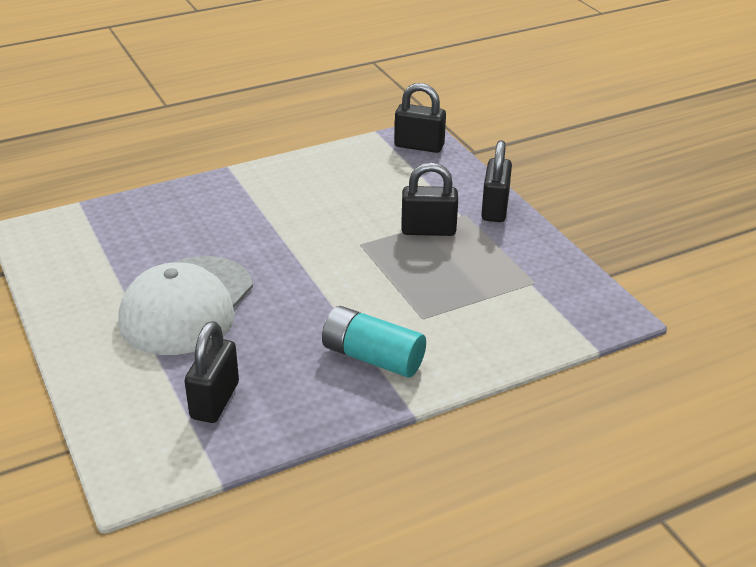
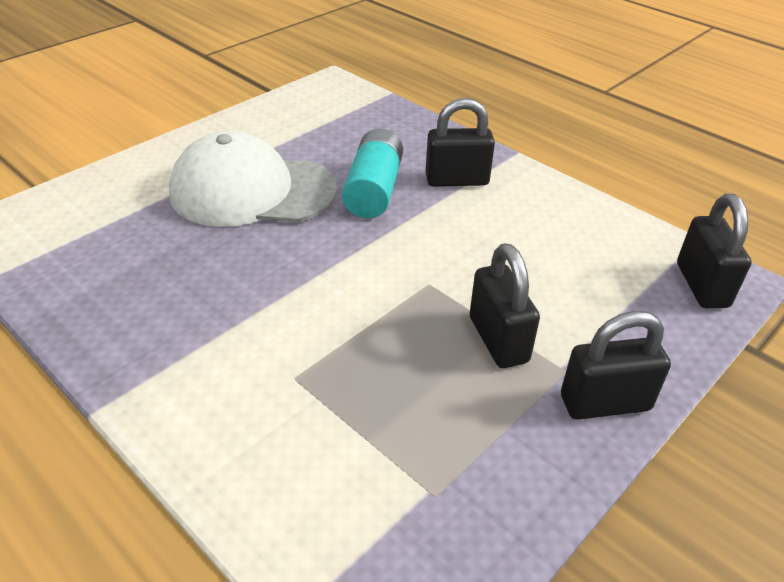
camera: 70 degrees right, 5 degrees up
(215, 400) = (102, 247): black padlock -> black padlock (457, 180)
(372, 357) = (197, 347): turquoise battery -> turquoise battery (373, 190)

